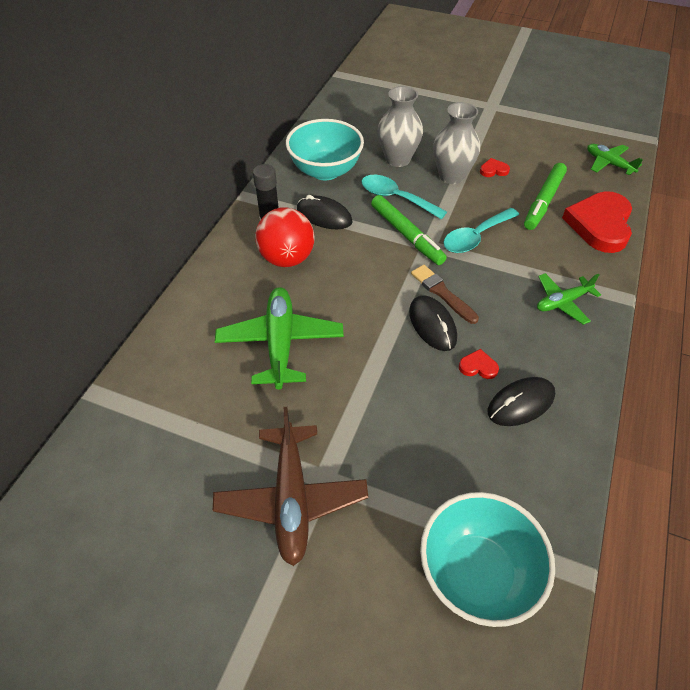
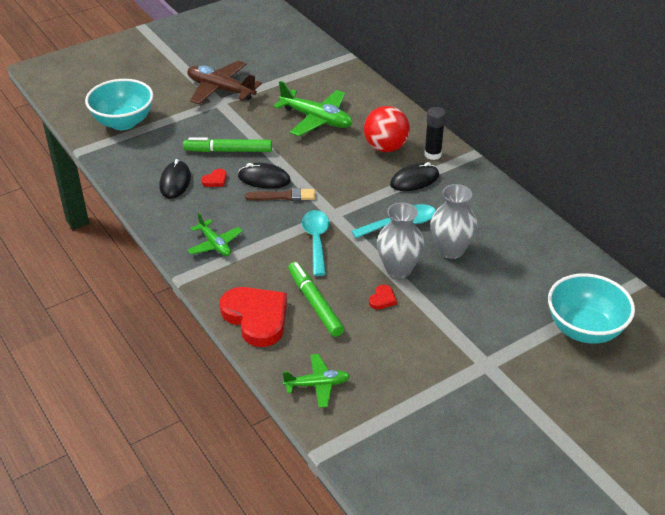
camera: 125 degrees right, 10 degrees down
(325, 171) = (470, 203): turquoise bowl -> turquoise bowl (584, 329)
(406, 235) = (354, 208): green marker -> green marker (228, 151)
(562, 302) = (215, 244): green plane -> green plane turned 135 degrees clockwise

